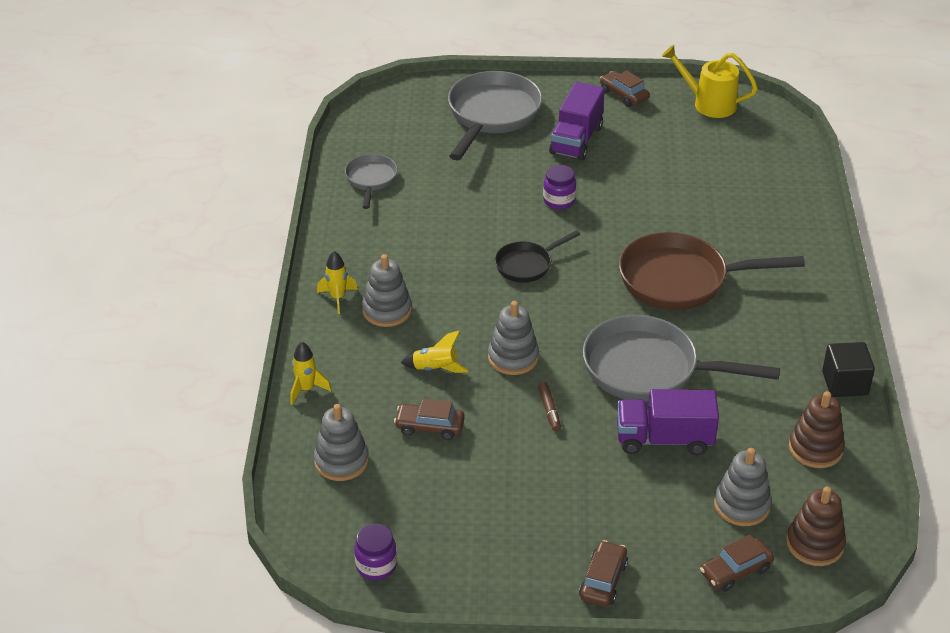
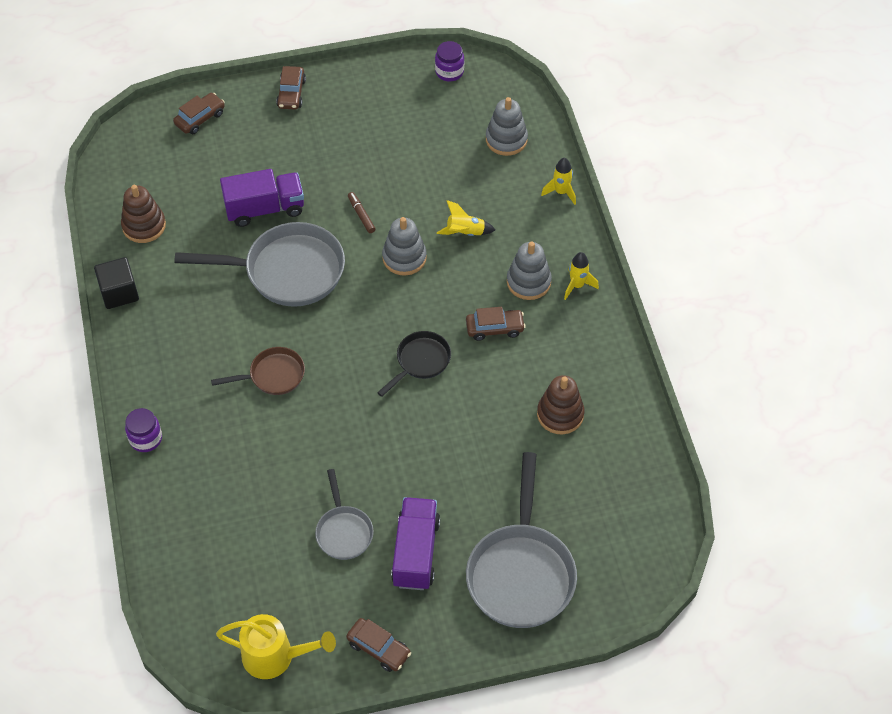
camera: 165 degrees right, 15 degrees up
(371, 180) = (611, 439): grey pan -> grey pan (343, 531)
(429, 427) = (451, 180): brown car -> brown car (495, 328)
(559, 201) = (411, 453): purple jar -> purple jar (146, 439)
(680, 280) = (273, 375): brown pan -> brown pan, size x0.53
(741, 505) = (199, 167): grey stacking toy -> none
(815, 544) = (144, 149): brown stacking toy -> brown stacking toy (560, 414)

